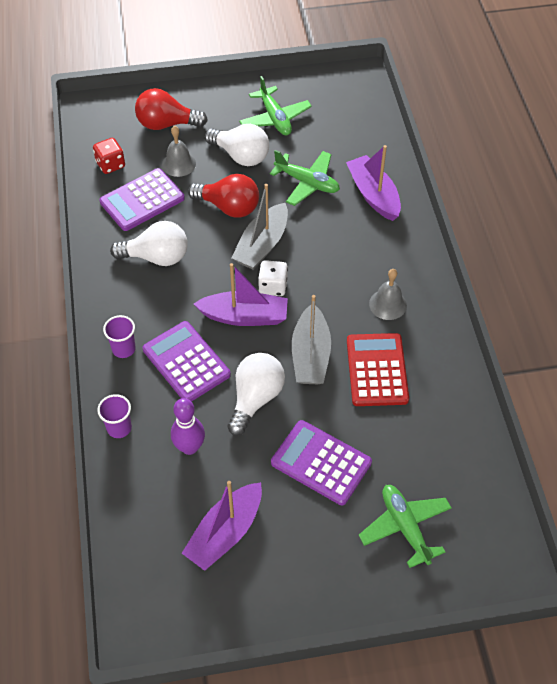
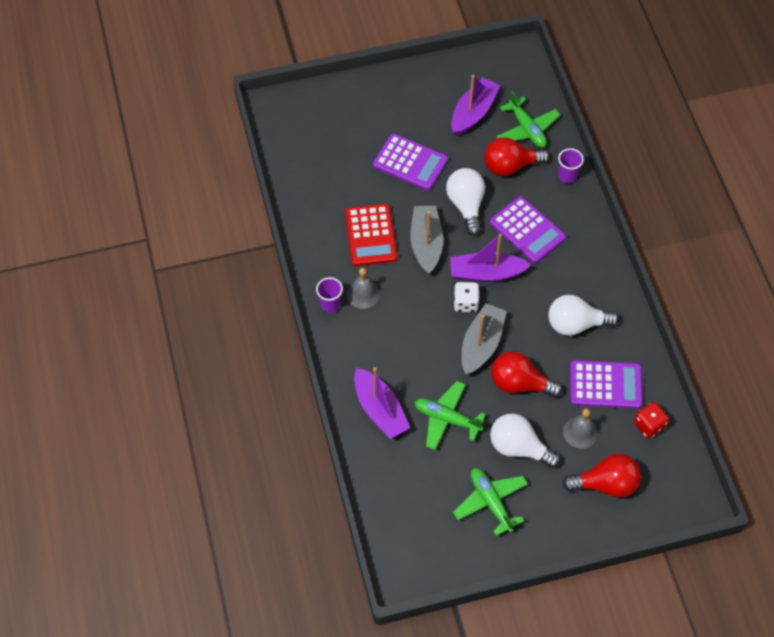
camera: 175 degrees right, 5 degrees up
(123, 349) = (581, 237): purple cup -> purple cup (330, 304)
(142, 200) = (605, 385): purple calculator -> purple calculator turned 45 degrees clockwise
(189, 447) = (510, 166): purple bowling pin -> red light bulb
(255, 398) = (466, 205): white light bulb -> white light bulb turned 150 degrees clockwise
(405, 527) = (347, 125): green plane -> green plane (527, 129)

